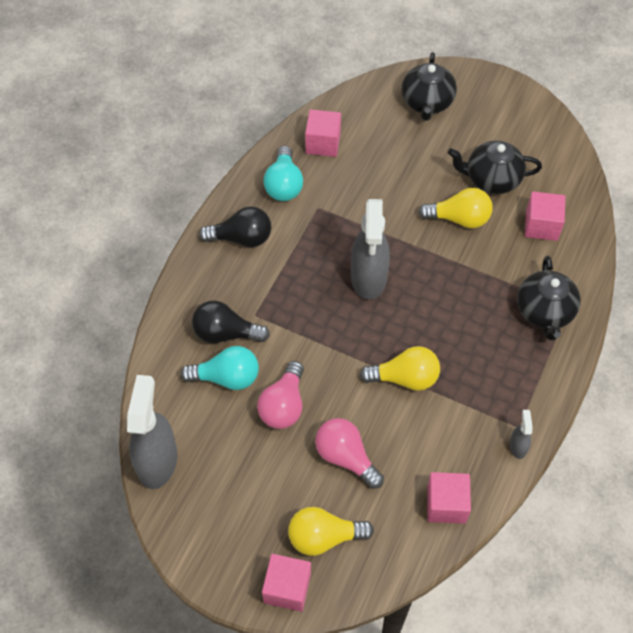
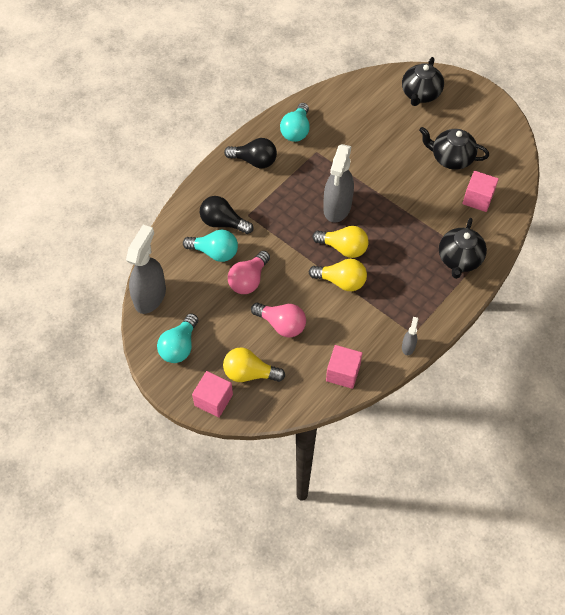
camera: 15 degrees right, 0 degrees up
(218, 523) = (179, 346): none -> turquoise light bulb
(323, 143) = (334, 107): pink cube -> none
(346, 457) = (281, 324): pink light bulb -> pink light bulb turned 150 degrees clockwise
(459, 218) = (417, 181): yellow light bulb -> yellow light bulb (343, 248)

